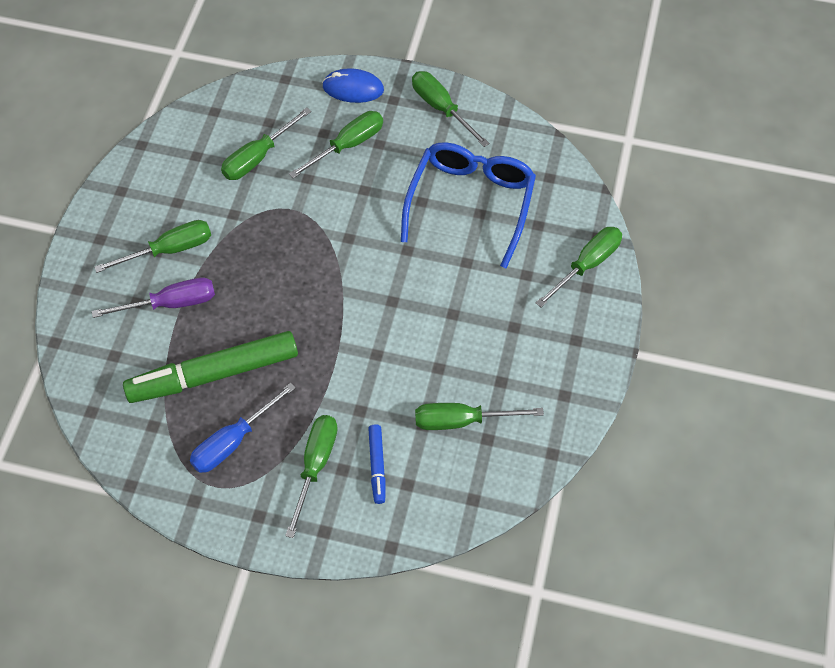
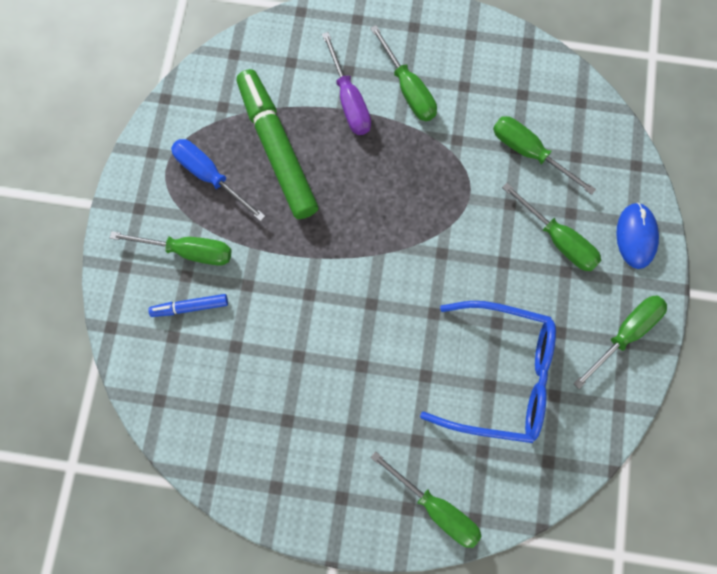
camera: 85 degrees right, 15 degrees up
(462, 421) = (241, 384): green screwdriver -> none

